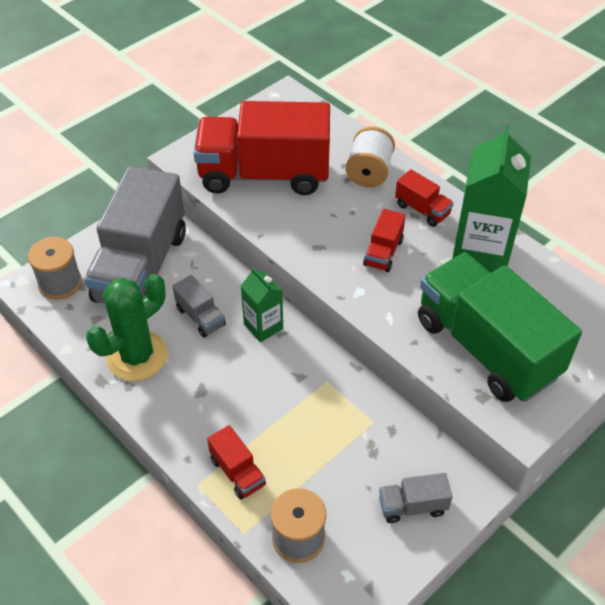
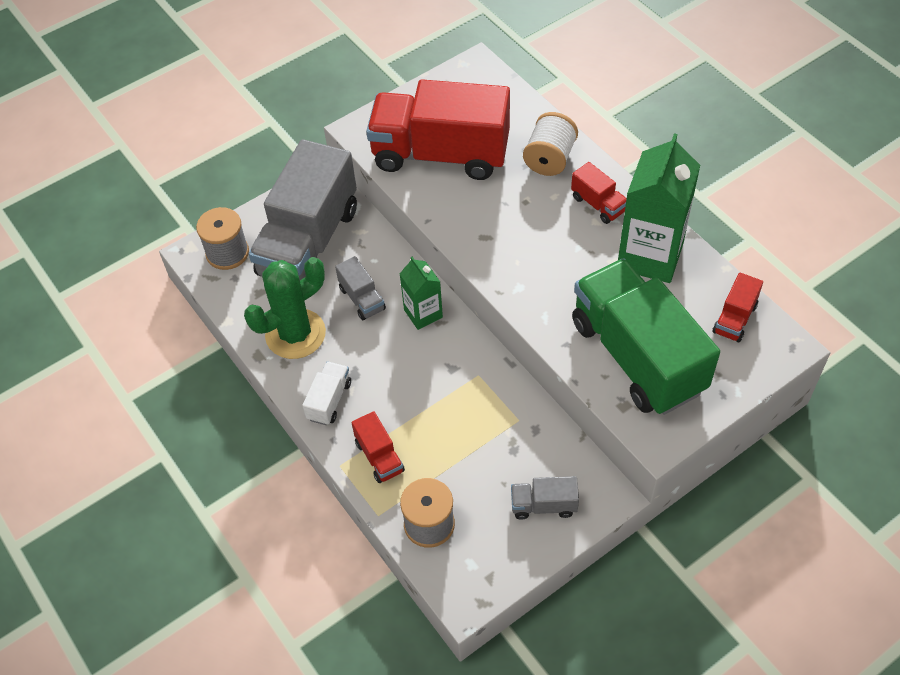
camera: 10 degrees right, 5 degrees up
(179, 419) = (329, 400): none -> white truck
(383, 252) = (550, 248): red truck -> red truck (734, 319)

